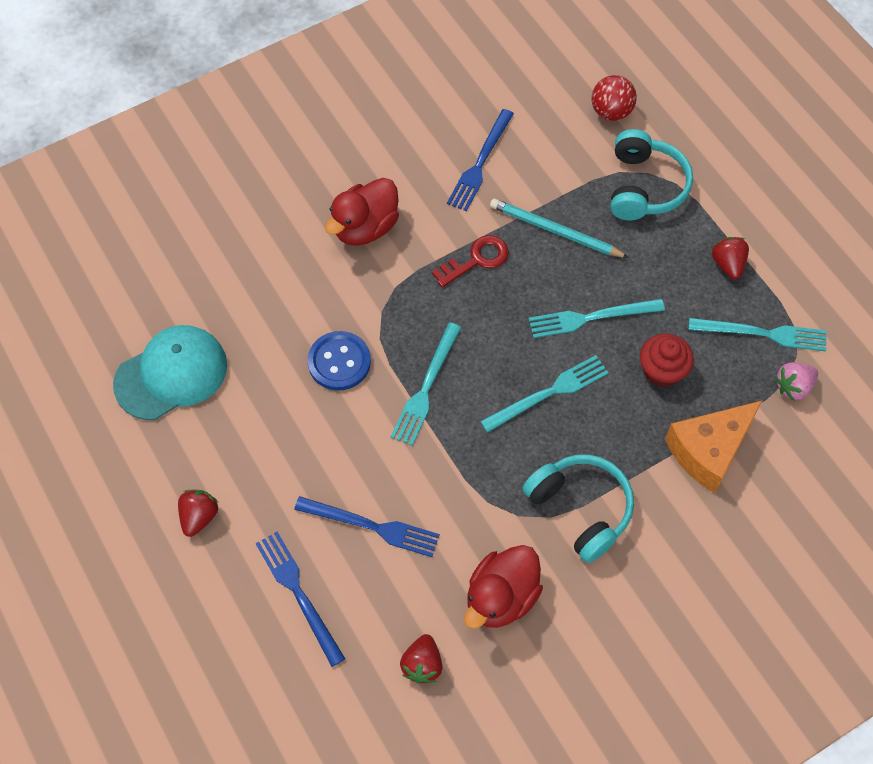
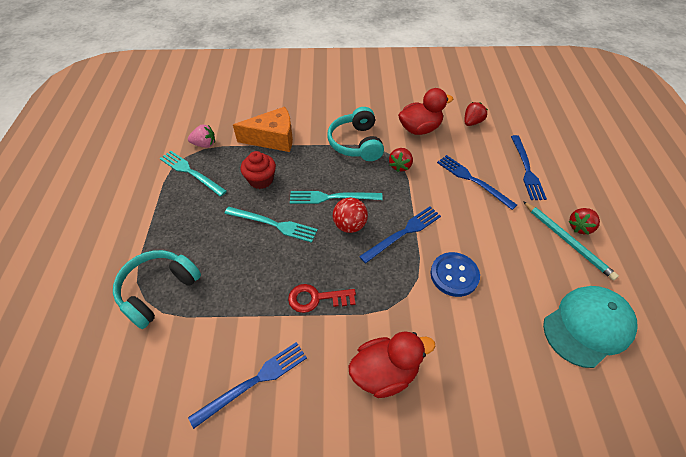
camera: 150 degrees left, 10 degrees down
(171, 374) = (587, 326): turquoise cap -> turquoise cap turned 150 degrees clockwise
(426, 387) = (403, 233): turquoise fork -> blue fork
(555, 231) = (246, 290): turquoise pencil -> turquoise pencil (567, 241)
(611, 112) = (114, 370): red ball -> red ball (349, 225)
(728, 264) = (166, 214): red strawberry -> red strawberry (400, 166)

